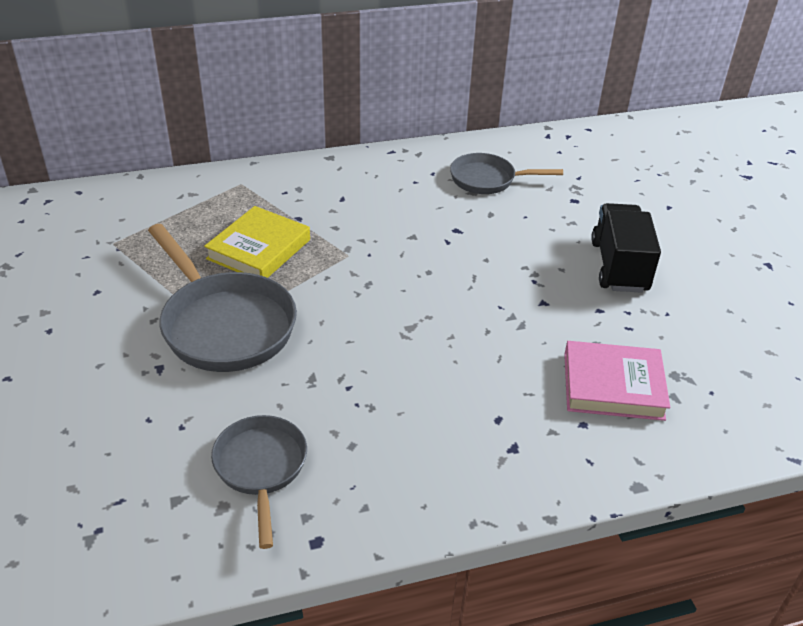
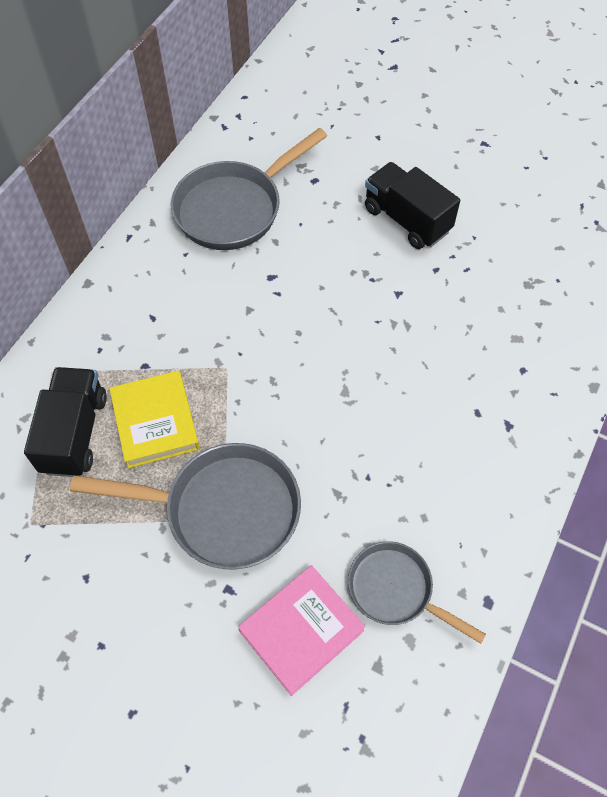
camera: 45 degrees left, 20 degrees up
(205, 220) = (74, 433): none -> black truck
(488, 180) = (234, 208): grey pan -> grey pan, size x1.64
(613, 386) = (507, 325): pink book -> pink book (301, 630)

